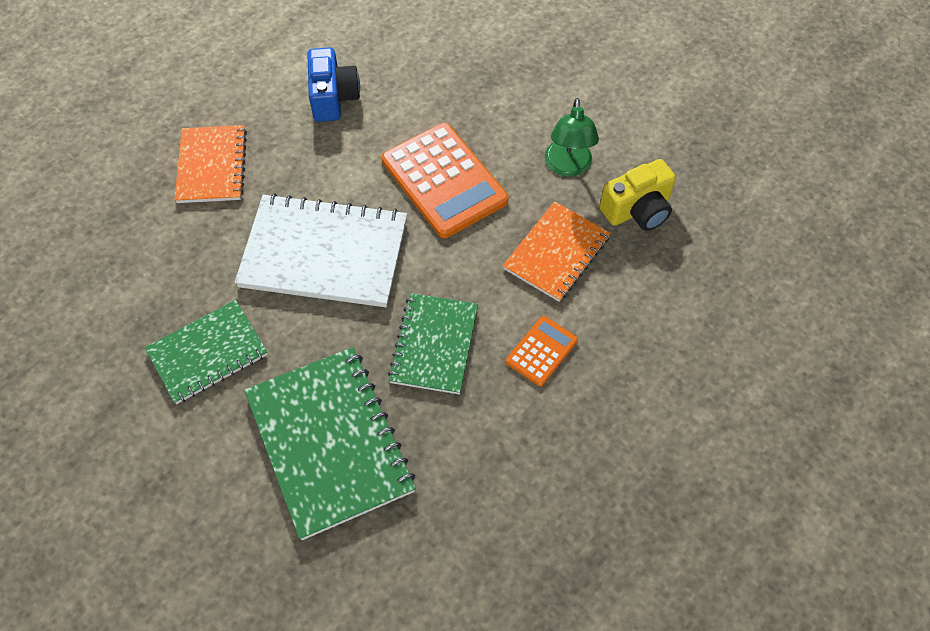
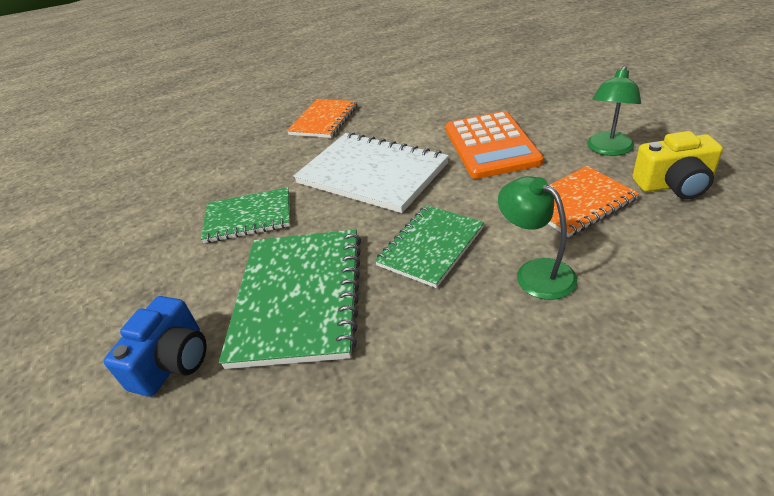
camera: 30 degrees right, 20 degrees down
(333, 97) = (428, 96): blue camera -> blue camera (173, 362)
(541, 351) = (535, 272): orange calculator -> green lamp

